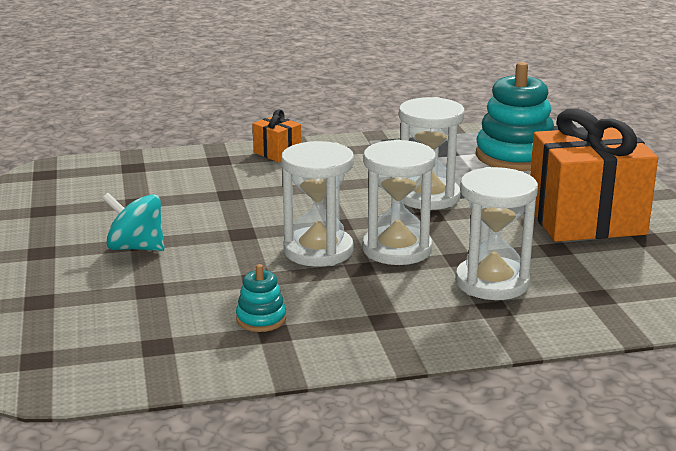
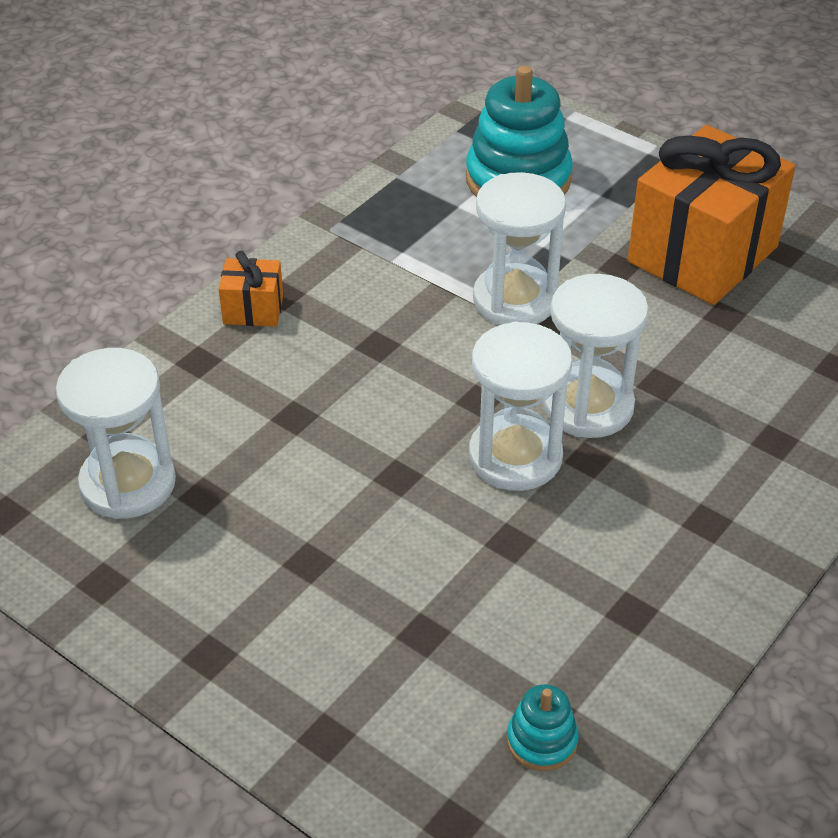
camera: 40 degrees left, 20 degrees up
(136, 248) = (313, 576): turquoise spinning top -> none
(261, 319) = (595, 601): turquoise stacking toy -> turquoise stacking toy (542, 741)
(492, 283) = (731, 403): white hourglass -> white hourglass (128, 483)

